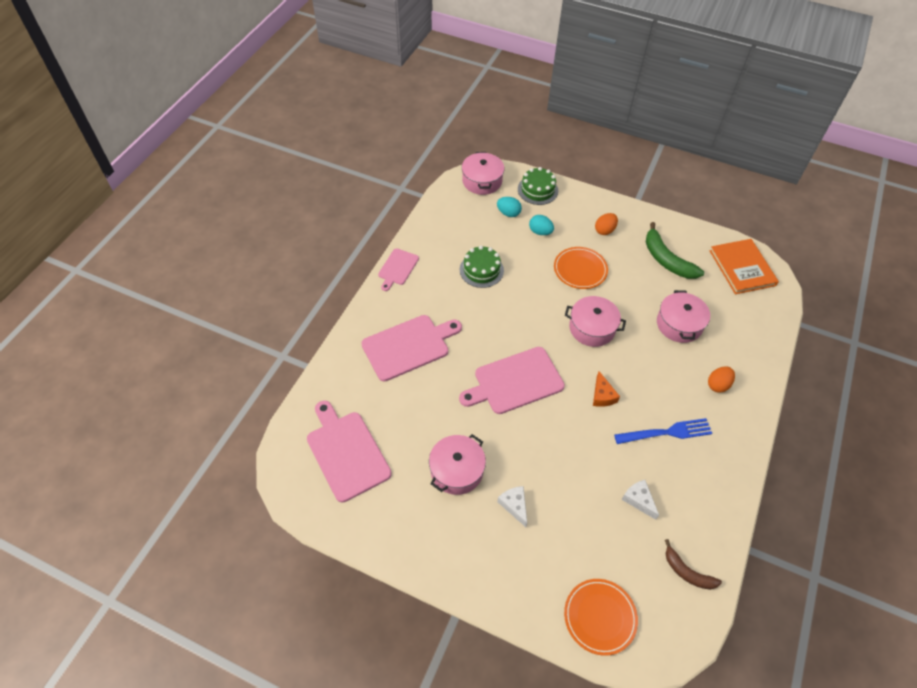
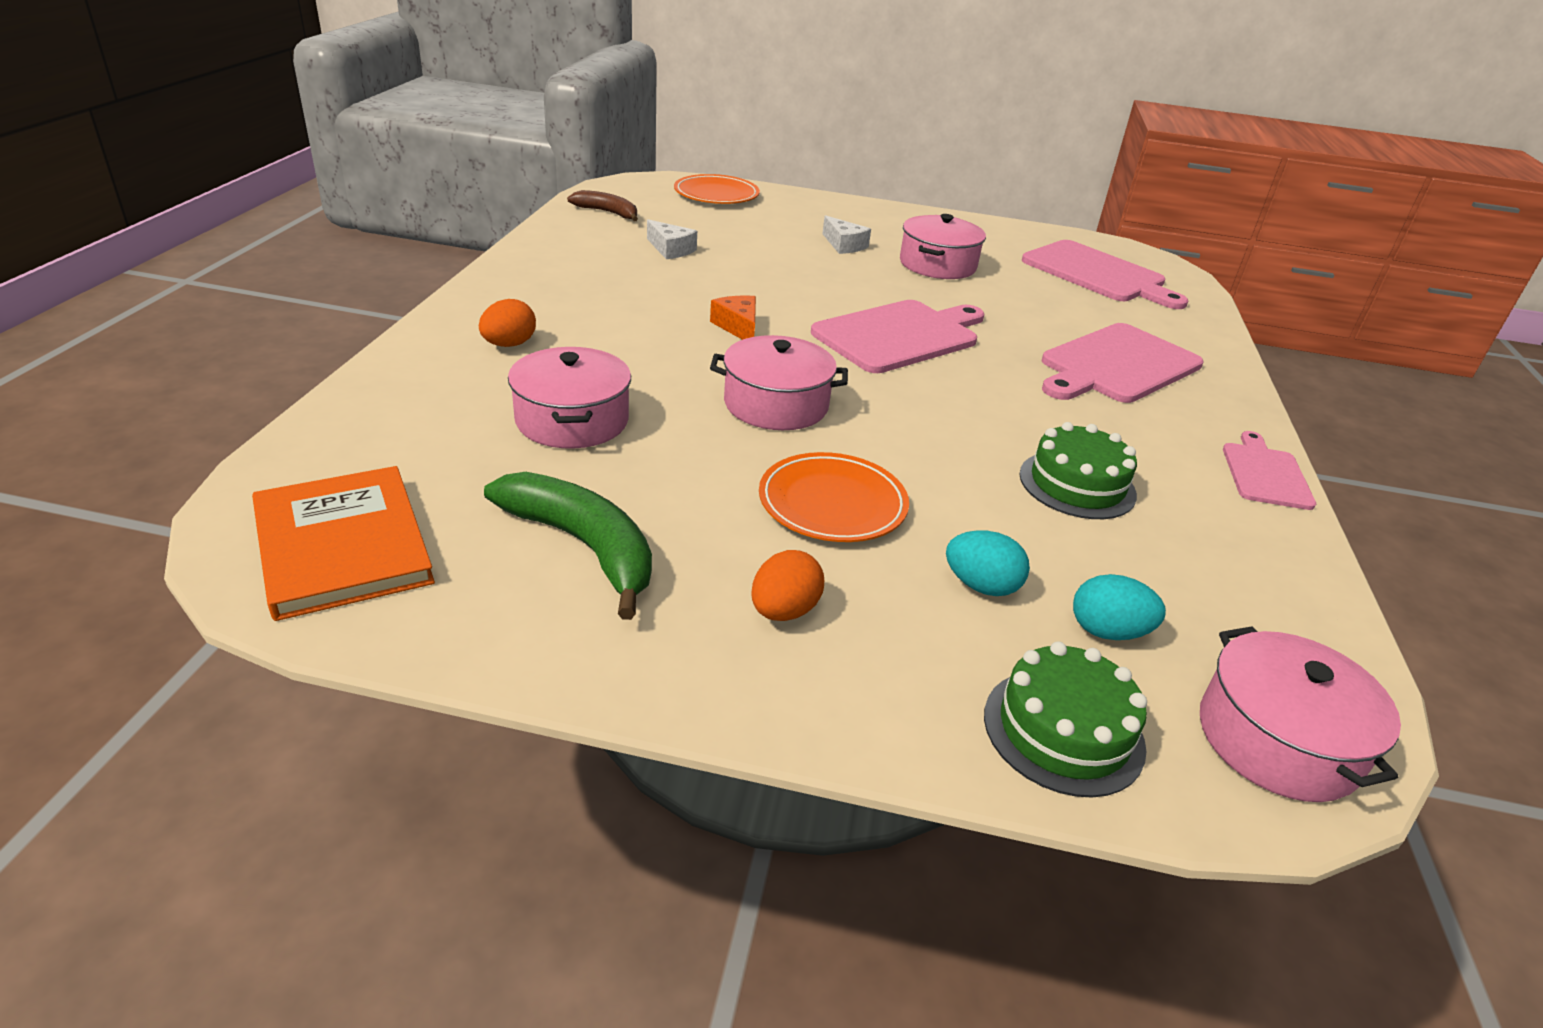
camera: 165 degrees right, 20 degrees down
(666, 432) = (622, 297): blue fork -> none

